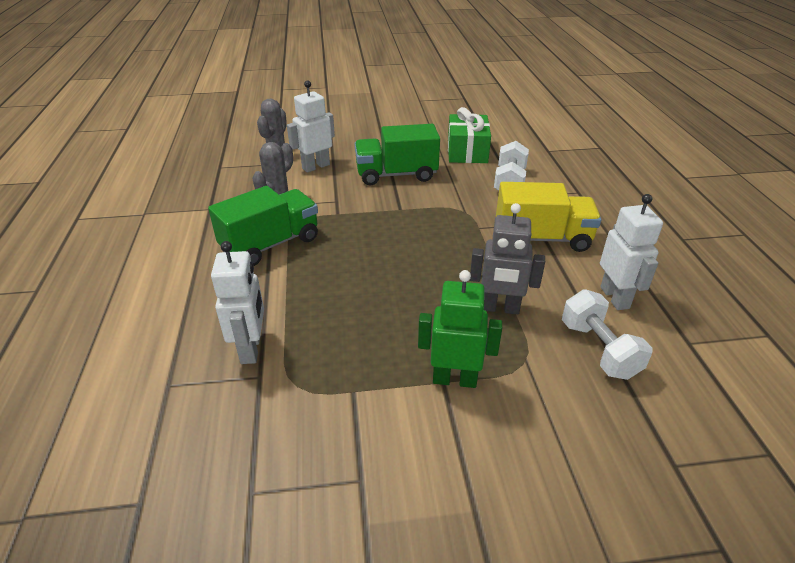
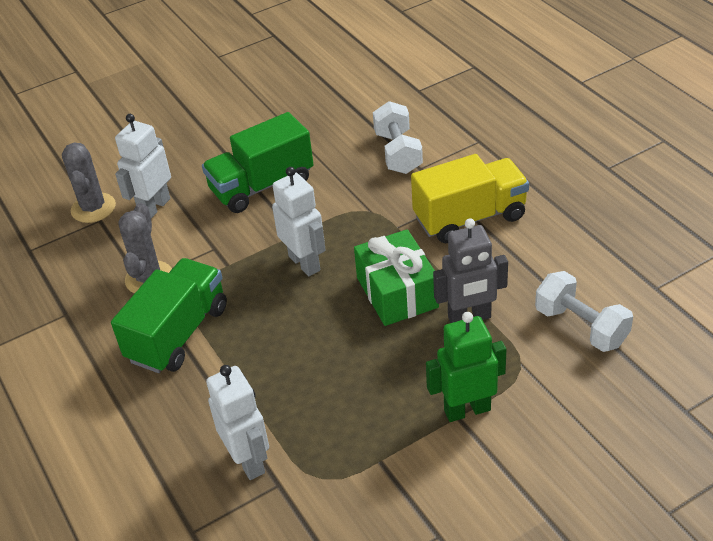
camera: 20 degrees left, 5 degrees up
(467, 151) = (325, 122): green gift -> green gift (397, 292)
(615, 297) = (572, 263): white robot -> white robot (305, 263)

